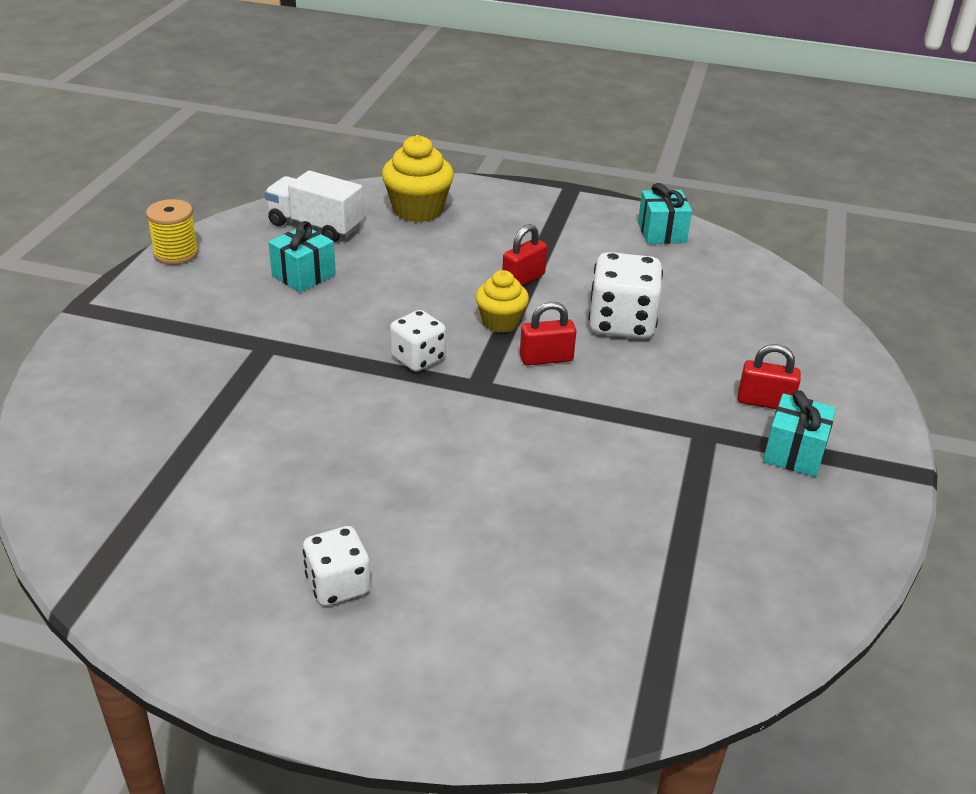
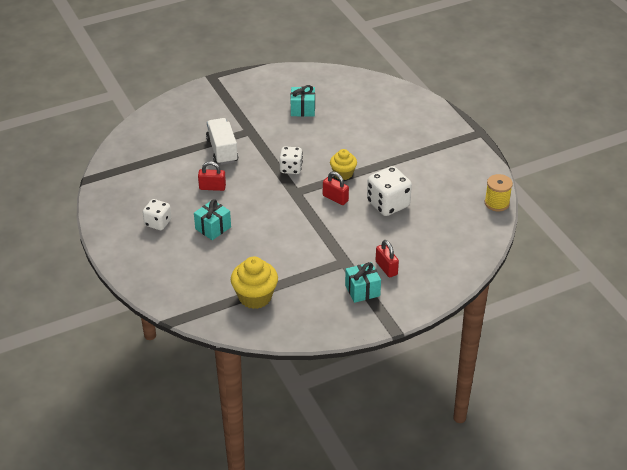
camera: 50 degrees right, 5 degrees up
(176, 253) = (272, 73): yellow spool -> yellow spool (497, 203)
(315, 226) = (339, 89): white truck -> white truck (222, 150)
(418, 210) = (392, 105): yellow cupcake -> yellow cupcake (255, 297)
(523, 279) = (382, 162): red padlock -> red padlock (212, 187)
(662, 232) = (480, 178): turquoise gift -> turquoise gift (213, 228)

